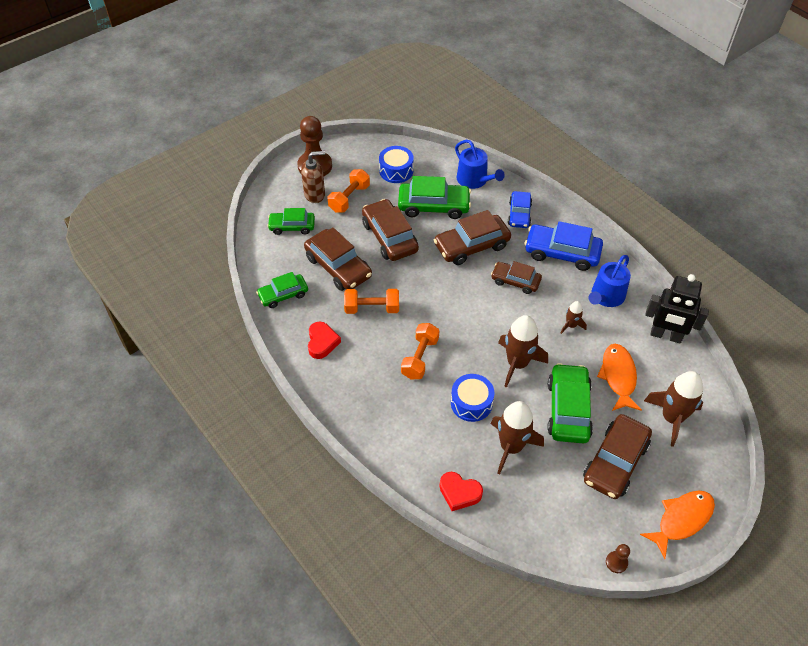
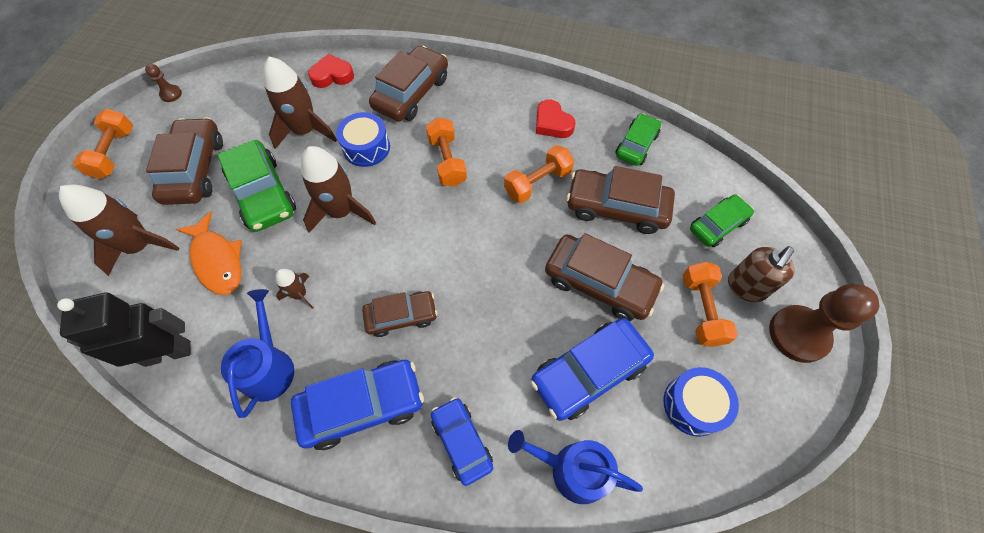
camera: 145 degrees right, 10 degrees up
(433, 206) = (589, 372): green car -> blue car
(471, 246) = (491, 336): brown car -> brown car (411, 93)
(681, 520) = (114, 153): orange fish -> orange dumbbell

